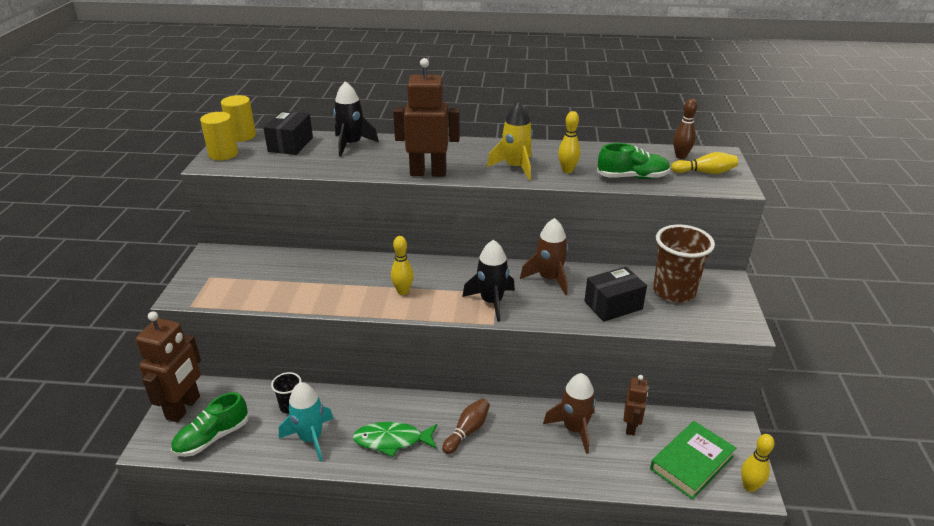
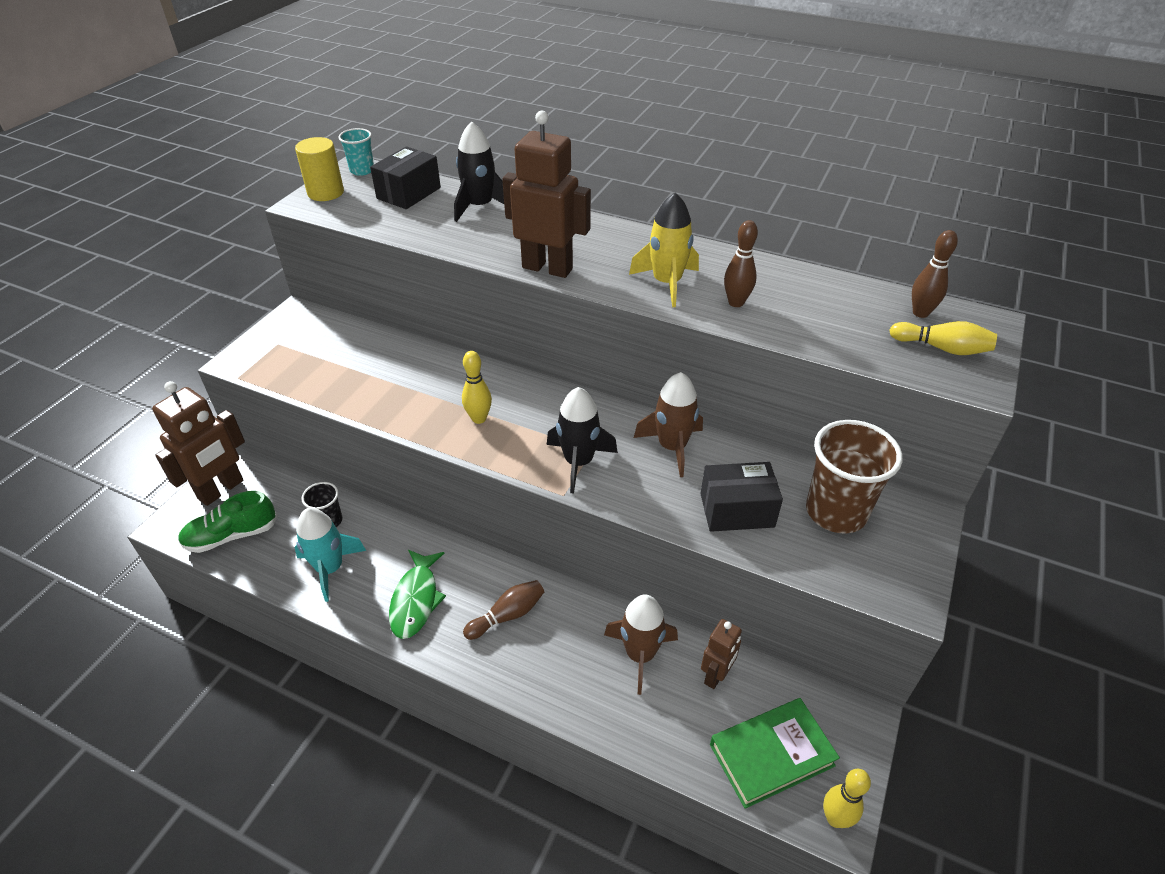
camera: 20 degrees right, 10 degrees up
(242, 136) = (362, 170): yellow cylinder -> turquoise cup
(392, 440) = (416, 600): green fish -> green fish turned 105 degrees counterclockwise
(567, 170) = (736, 302): yellow bowling pin -> brown bowling pin
(632, 177) = (824, 333): green shoe -> none

